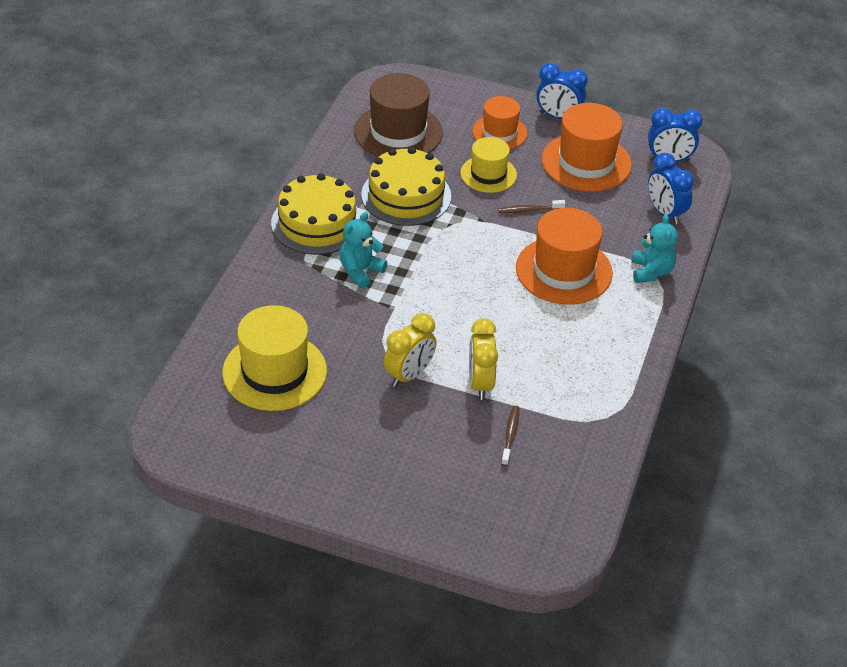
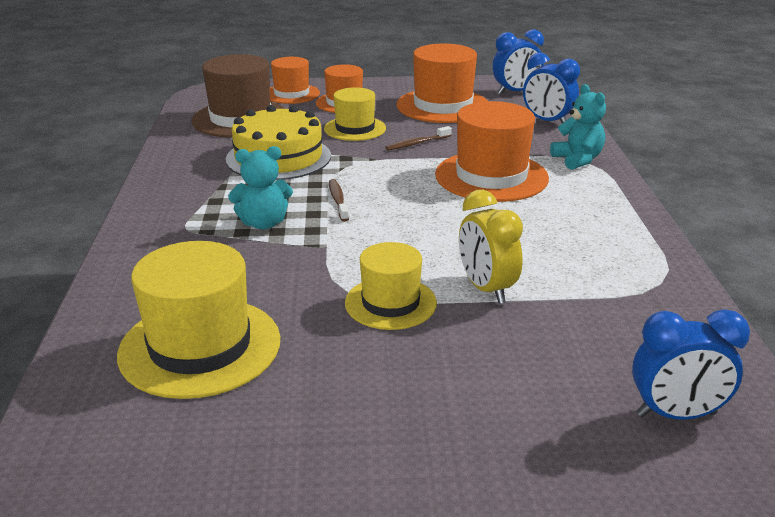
camera: 20 degrees left, 15 degrees down
(317, 223) = (186, 196): yellow cake -> none
(360, 271) = (263, 223): turquoise teddy bear -> turquoise teddy bear turned 120 degrees counterclockwise
(409, 375) = (390, 303): yellow clock -> yellow hat
(459, 105) = (291, 94): none -> orange hat
(510, 435) = (569, 330): brown toothbrush -> brown toothbrush (338, 200)
(558, 116) = (392, 86): blue clock -> blue clock (676, 414)

